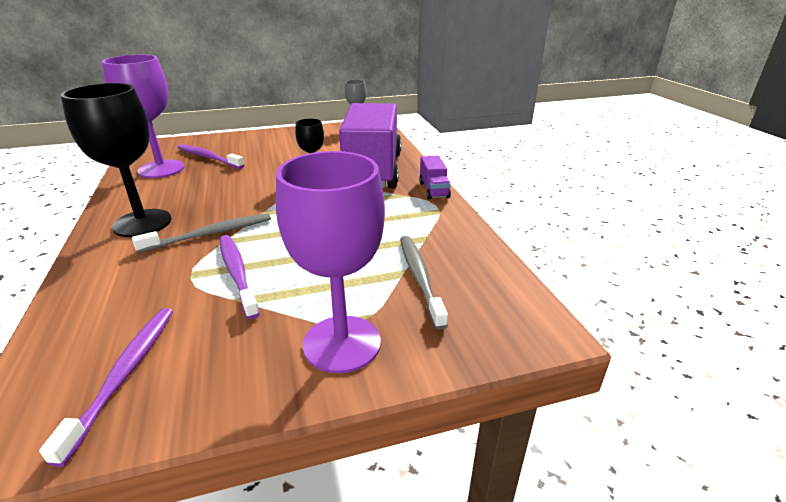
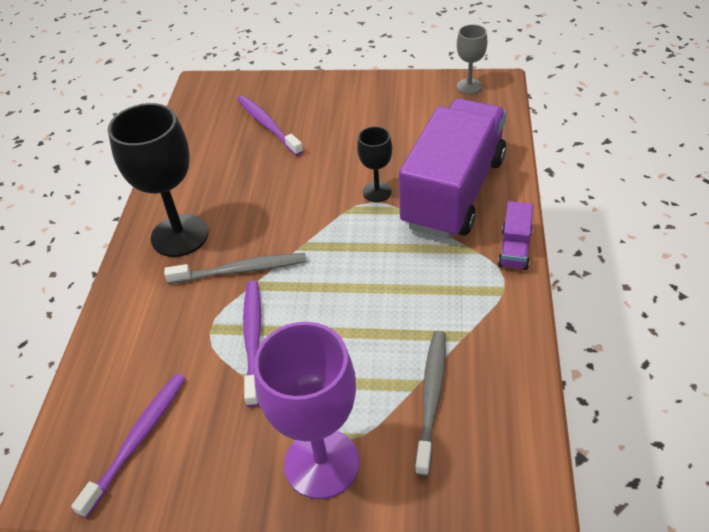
camera: 25 degrees right, 15 degrees up
(161, 169) = (213, 139): purple goblet -> none

